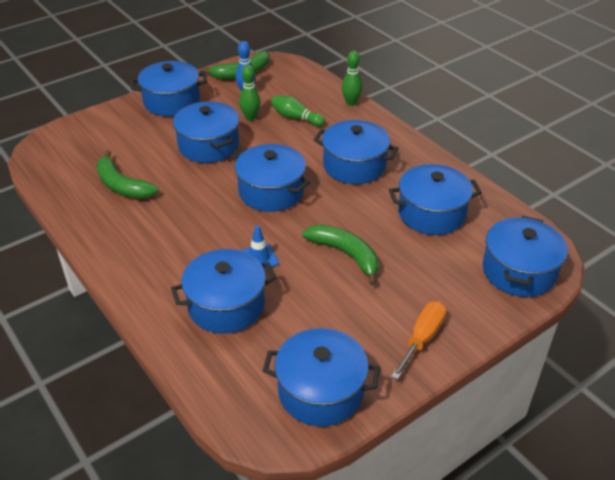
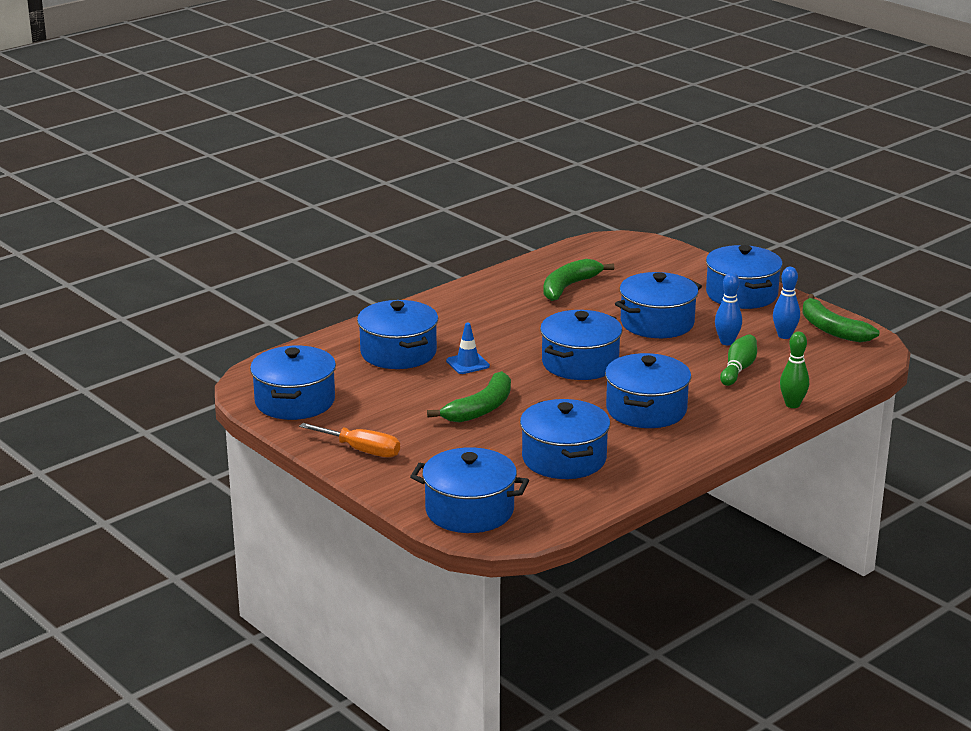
camera: 85 degrees right, 15 degrees down
(250, 117) = (727, 342): green bowling pin -> blue bowling pin

